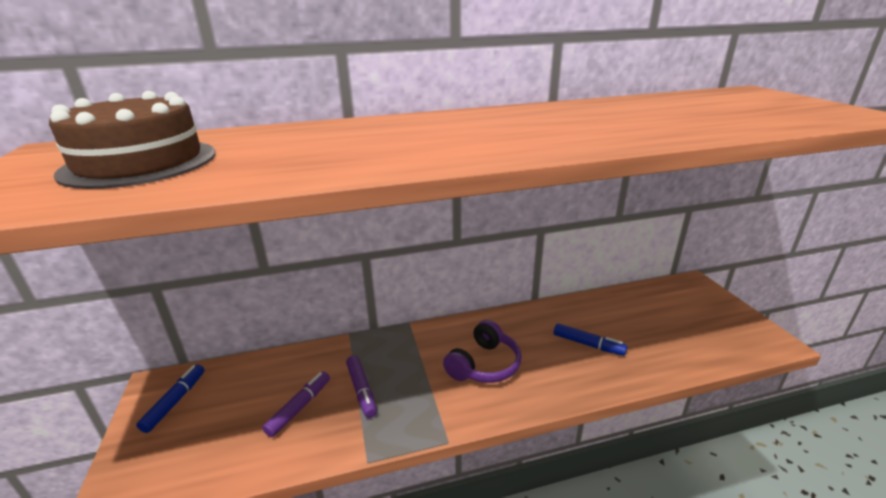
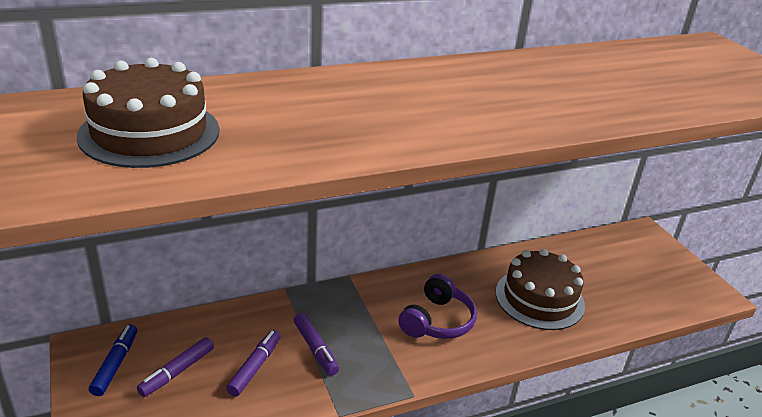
camera: 10 degrees left, 5 degrees up
(227, 410) = (177, 372): none -> purple marker
(588, 344) = (539, 298): blue marker -> brown cake

